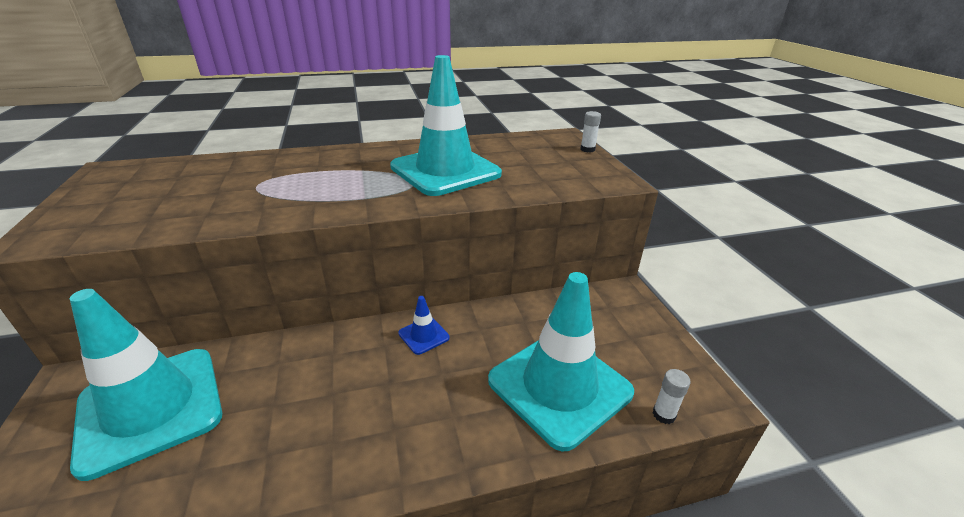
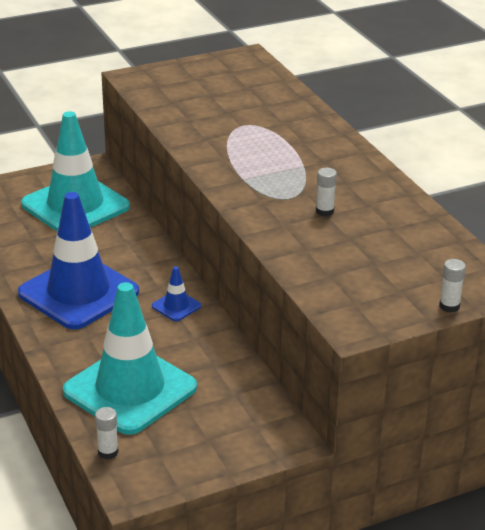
camera: 80 degrees right, 0 degrees up
(362, 420) = (78, 293): none -> blue traffic cone
(445, 171) = (324, 211): turquoise traffic cone -> white glue stick

